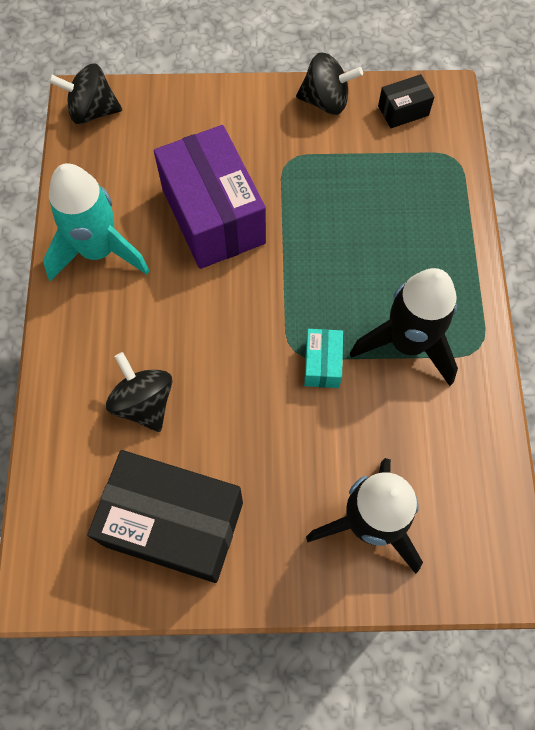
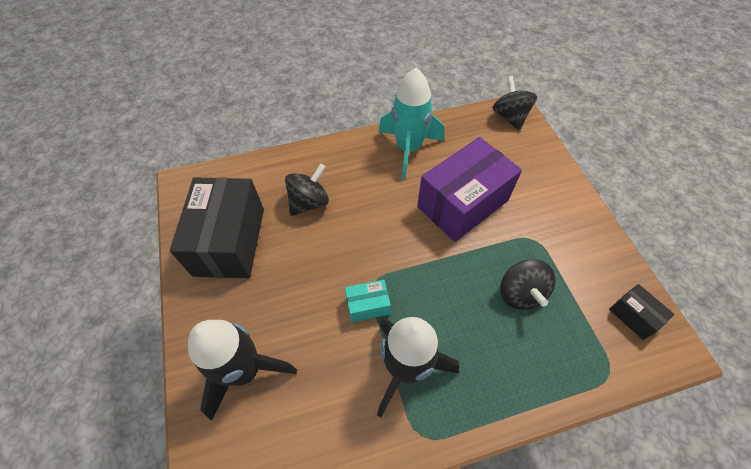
camera: 75 degrees right, 10 degrees down
(326, 101) = (604, 252): black spinning top -> black spinning top (520, 293)

